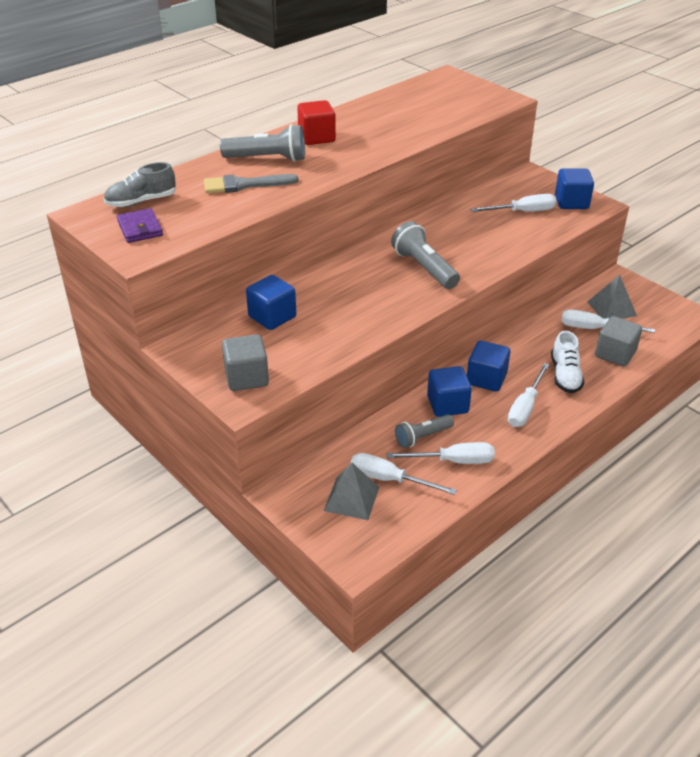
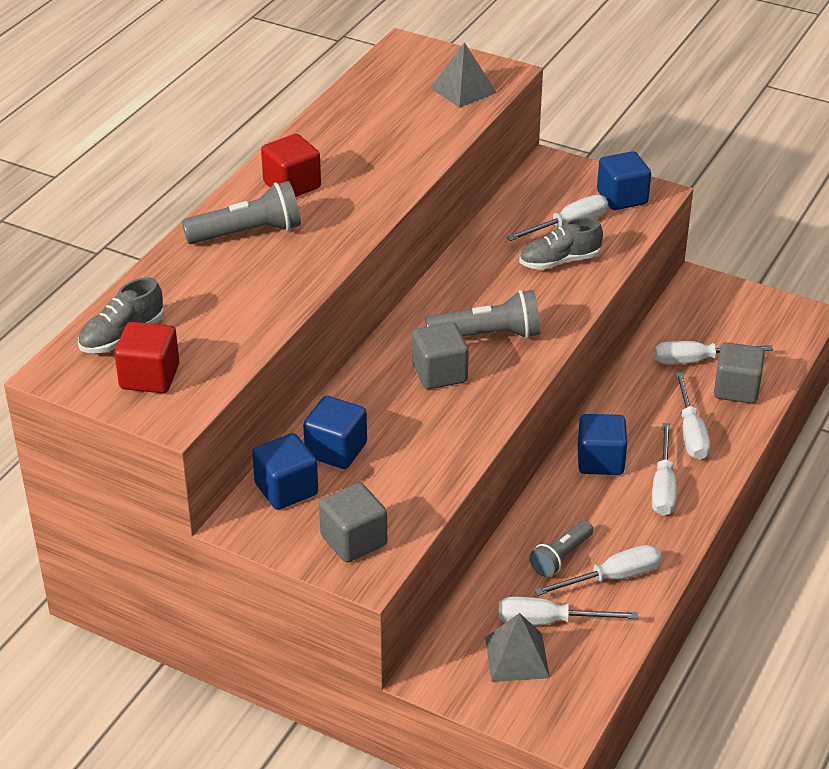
camera: 20 degrees left, 0 degrees up
(140, 228) = (149, 377): purple wallet -> red cube
(244, 185) = (243, 280): grey brush -> none
(375, 284) = (439, 373): none -> grey cube
(424, 268) = (488, 335): grey flashlight -> grey flashlight turned 135 degrees clockwise
(447, 404) = (570, 507): blue cube -> blue cube (286, 489)
(503, 232) = (559, 261): none -> grey shoe
(565, 375) = (691, 432): white shoe -> white screwdriver
(611, 308) = (706, 327): grey pyramid -> grey pyramid (463, 90)

